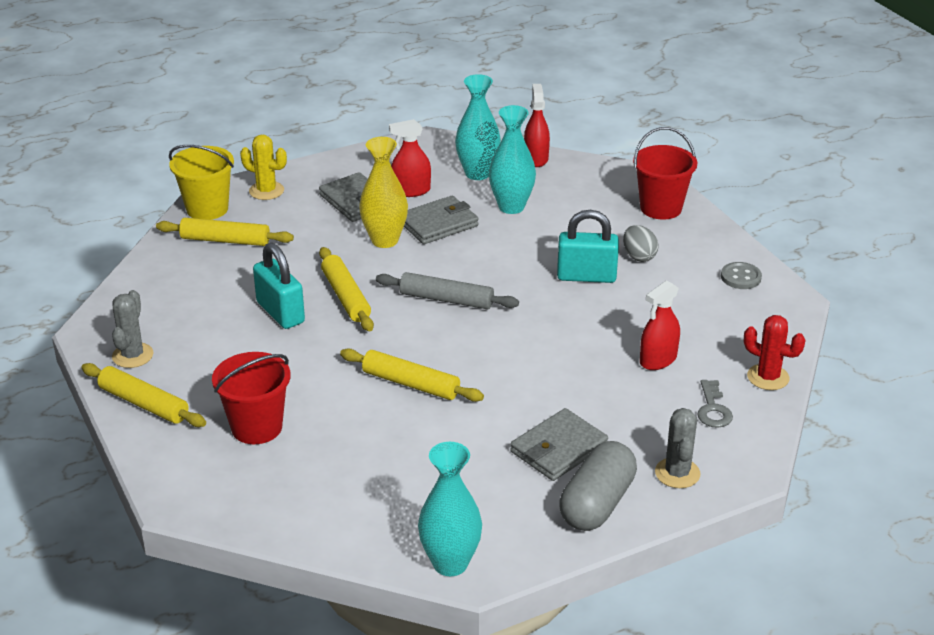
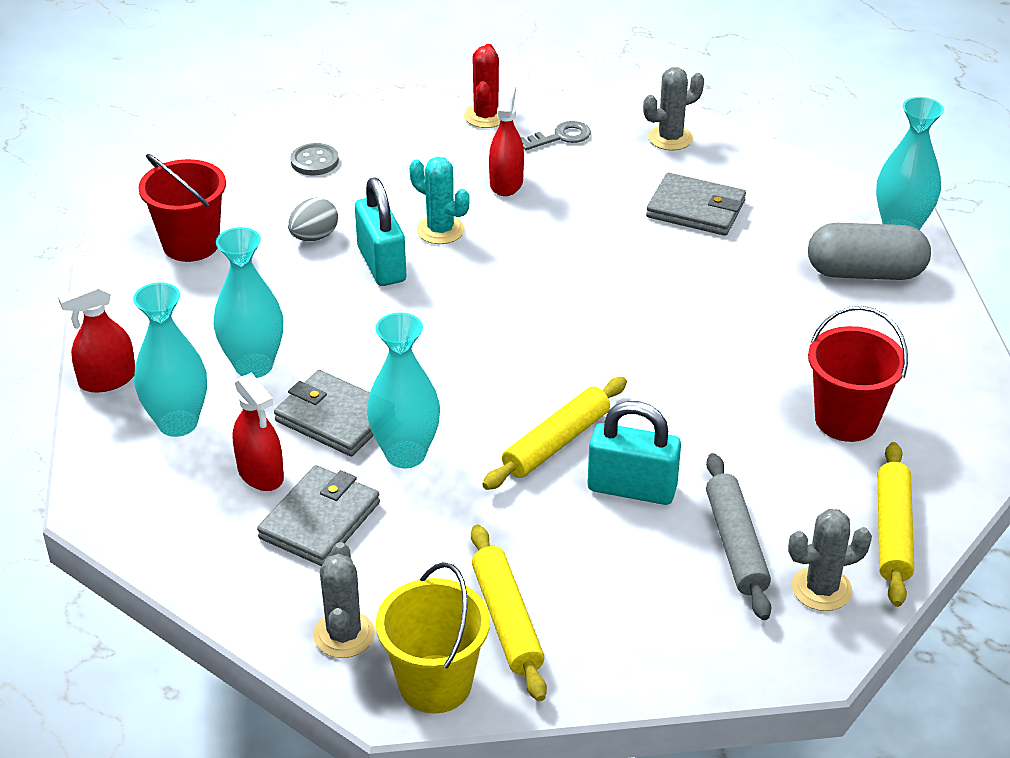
camera: 115 degrees left, 5 degrees up
(266, 191) = (344, 635): yellow cactus -> grey cactus
(280, 313) = (632, 488): turquoise padlock -> turquoise padlock turned 75 degrees clockwise
(385, 240) = (405, 454): yellow vase -> turquoise vase
(411, 383) = (678, 333): yellow rolling pin -> none
(446, 300) = (503, 356): grey rolling pin -> grey rolling pin (736, 544)
(597, 504) = (750, 170): grey capsule -> grey capsule (865, 272)
(612, 311) = (440, 230): none -> turquoise cactus
(658, 359) = (506, 183): red spray bottle -> red spray bottle turned 105 degrees counterclockwise

